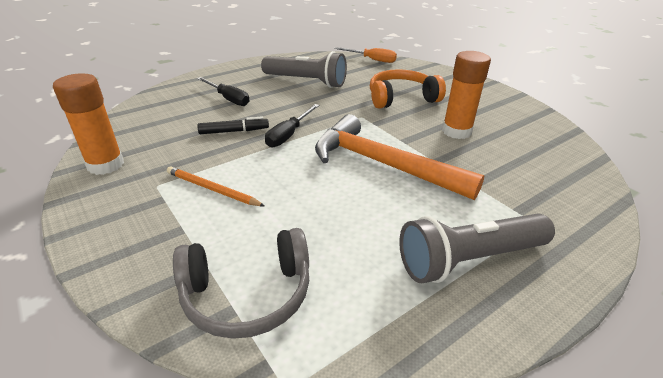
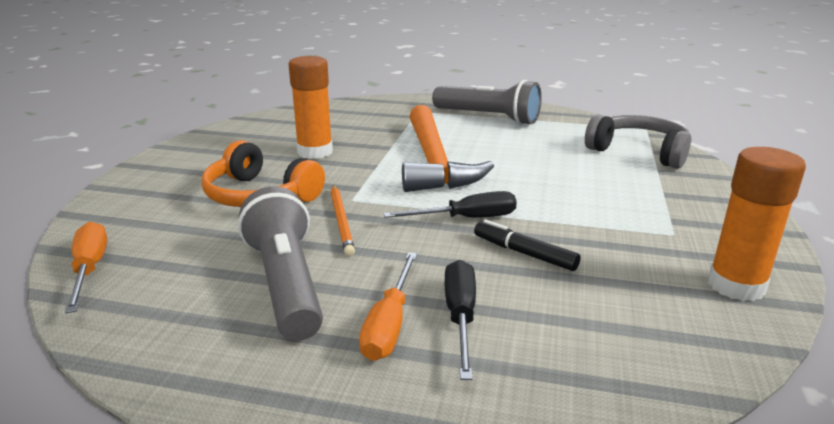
camera: 130 degrees left, 10 degrees down
(212, 189) = (614, 207): orange pencil -> orange pencil (341, 221)
(249, 87) = (389, 324): none -> orange screwdriver

